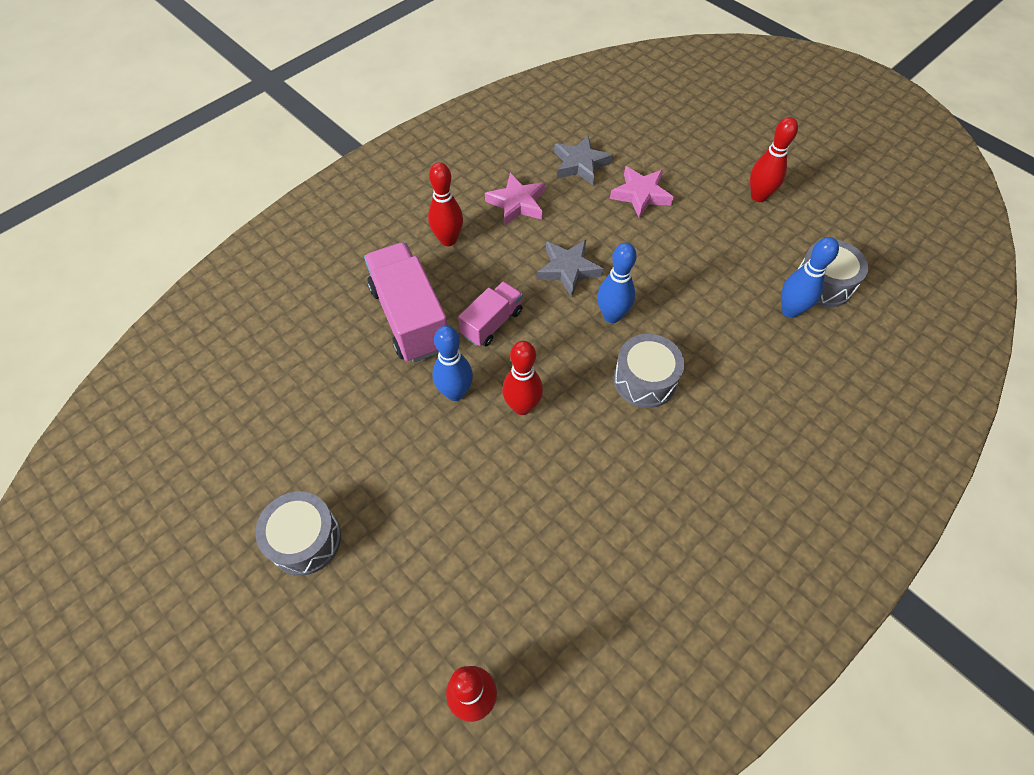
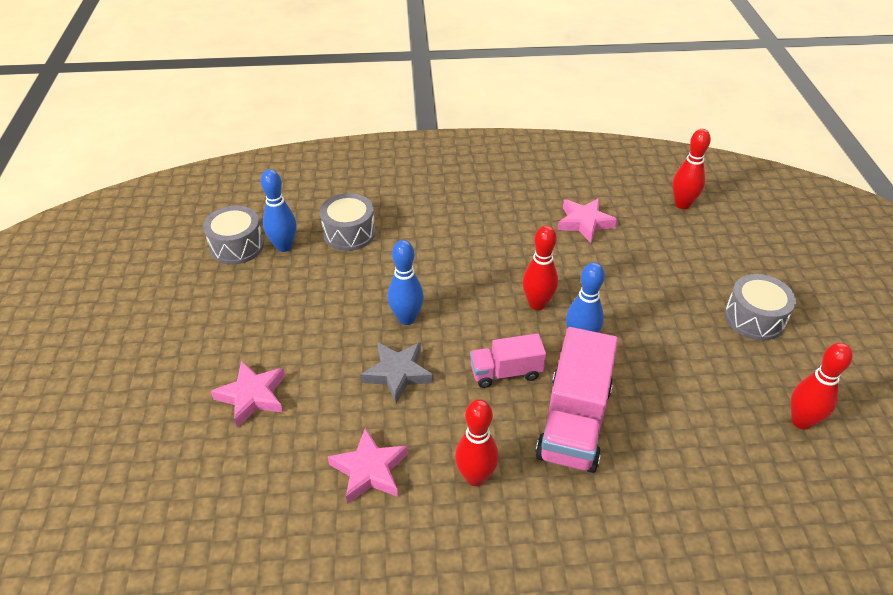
camera: 140 degrees left, 15 degrees down
(564, 560) = (584, 223): none -> pink star
(580, 164) = (258, 470): grey star -> none
(644, 380) = (435, 269): grey drum -> grey drum (349, 233)
(758, 196) = (169, 327): red bowling pin -> red bowling pin (801, 421)

